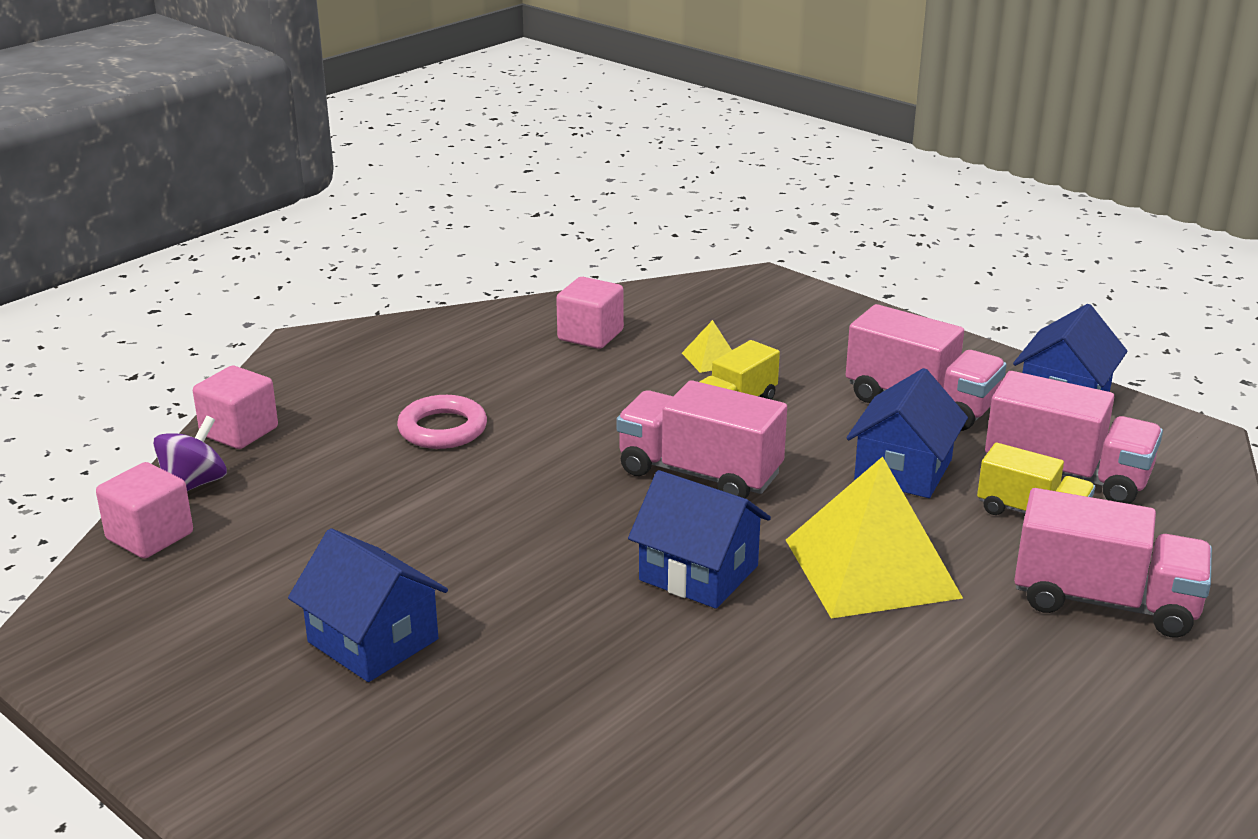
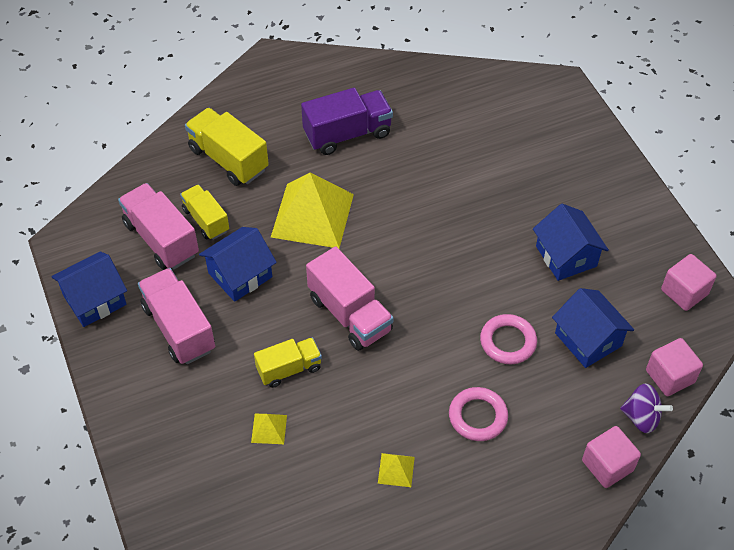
camera: 155 degrees left, 25 degrees up
(194, 484) = (641, 417): purple spinning top -> purple spinning top turned 120 degrees counterclockwise
(433, 507) = (508, 342): none -> pink ring
(526, 367) = (396, 470): none -> yellow pyramid
(590, 335) = (332, 494): pink cube -> pink cube (684, 292)
(699, 573) = (395, 242): blue house -> blue house (588, 339)
(939, 714) = (347, 134): none -> purple truck
(1104, 602) = (228, 159): pink truck -> yellow truck

